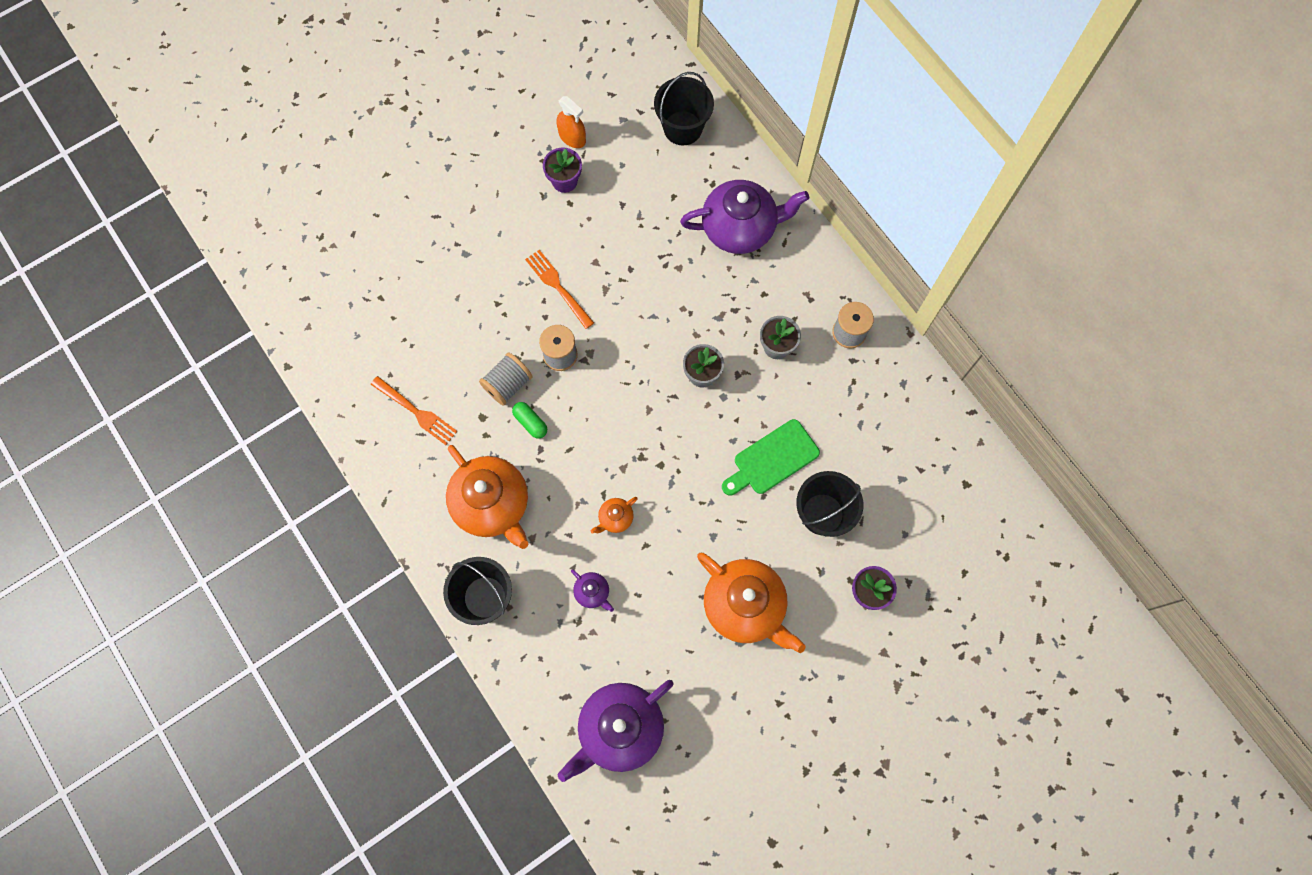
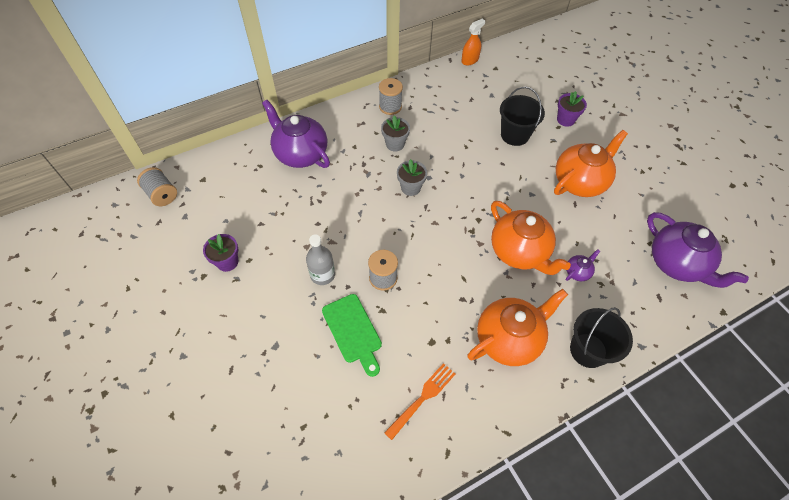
camera: 85 degrees left, 15 degrees down
(508, 384) = (404, 319): grey spool -> grey spool (162, 194)
(530, 422) = (439, 304): green capsule -> none
(558, 287) = (322, 275): orange fork -> grey bottle
(572, 137) = (188, 253): orange spray bottle -> orange spray bottle (470, 60)
(615, 518) = (519, 252): orange teapot -> orange teapot, size x2.29
(682, 128) = (207, 178): black bucket -> none
(740, 228) = (300, 154): purple teapot -> purple teapot turned 45 degrees counterclockwise
(772, 459) = (476, 156): green cutting board -> green cutting board (353, 331)

